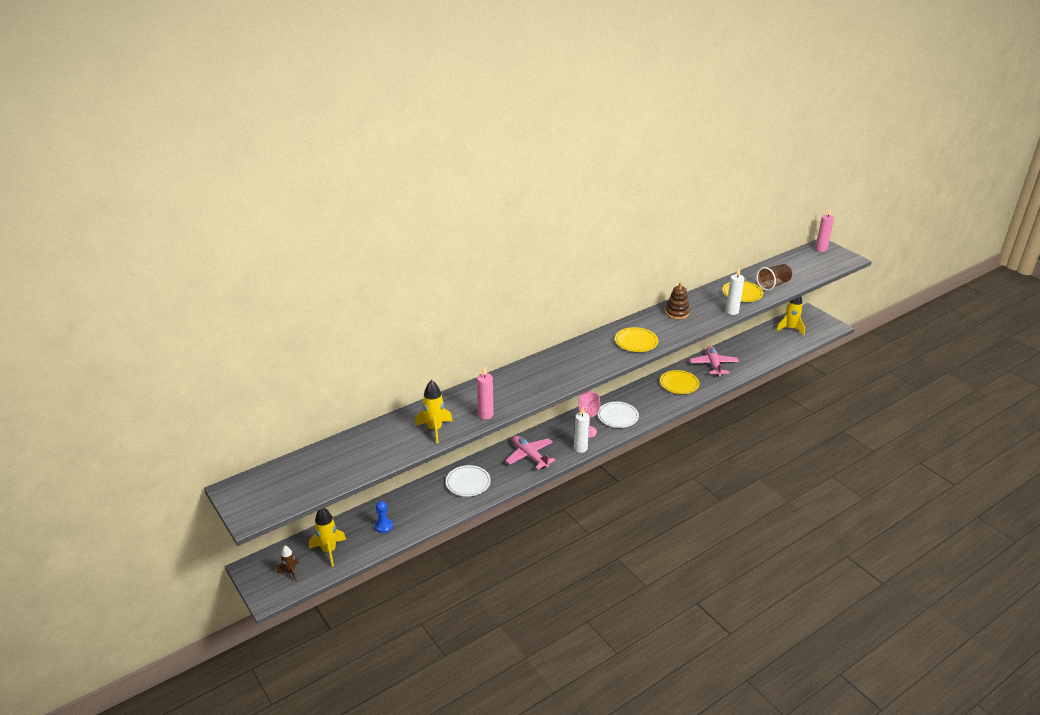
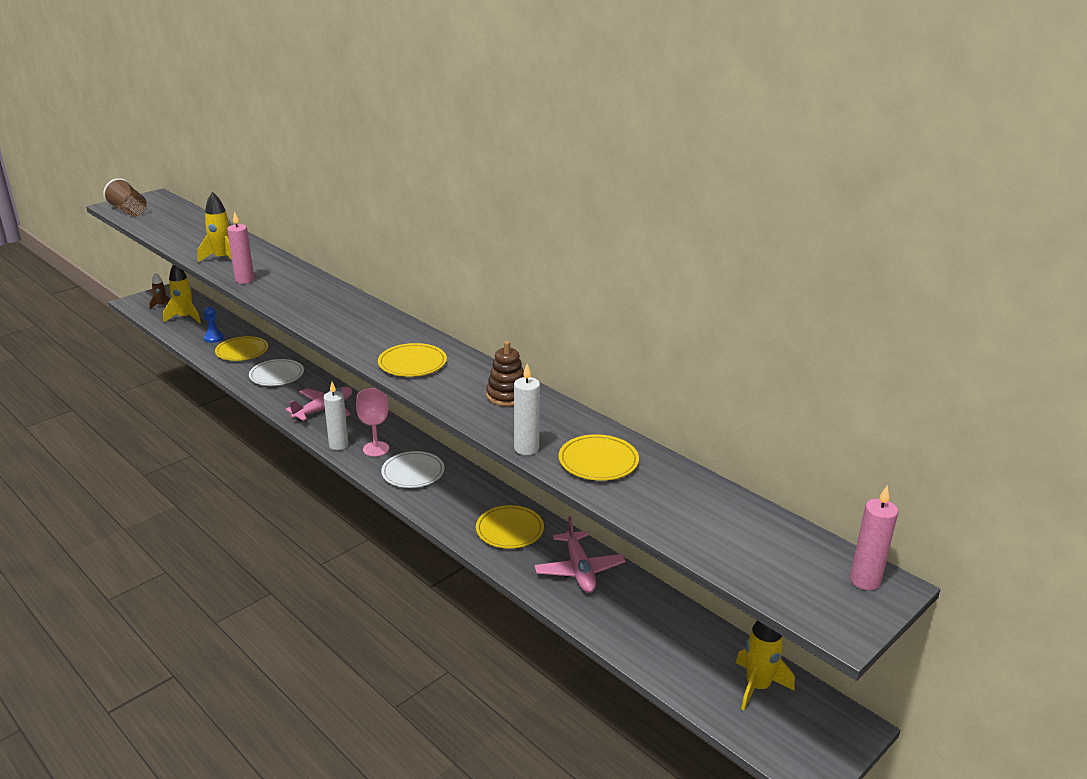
camera: 80 degrees right, 5 degrees down
(417, 506) = (242, 351): none -> yellow plate
(713, 365) = (579, 570): pink plane -> pink plane turned 90 degrees clockwise
(773, 285) = (649, 500): brown cup -> brown cup (129, 211)

